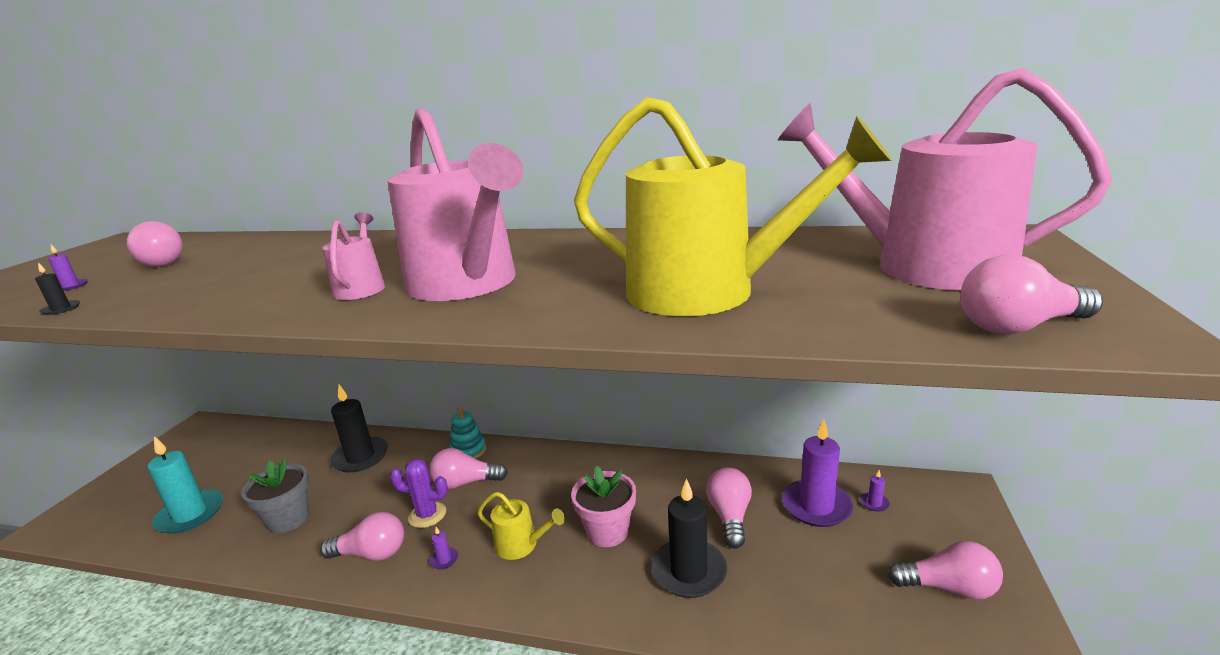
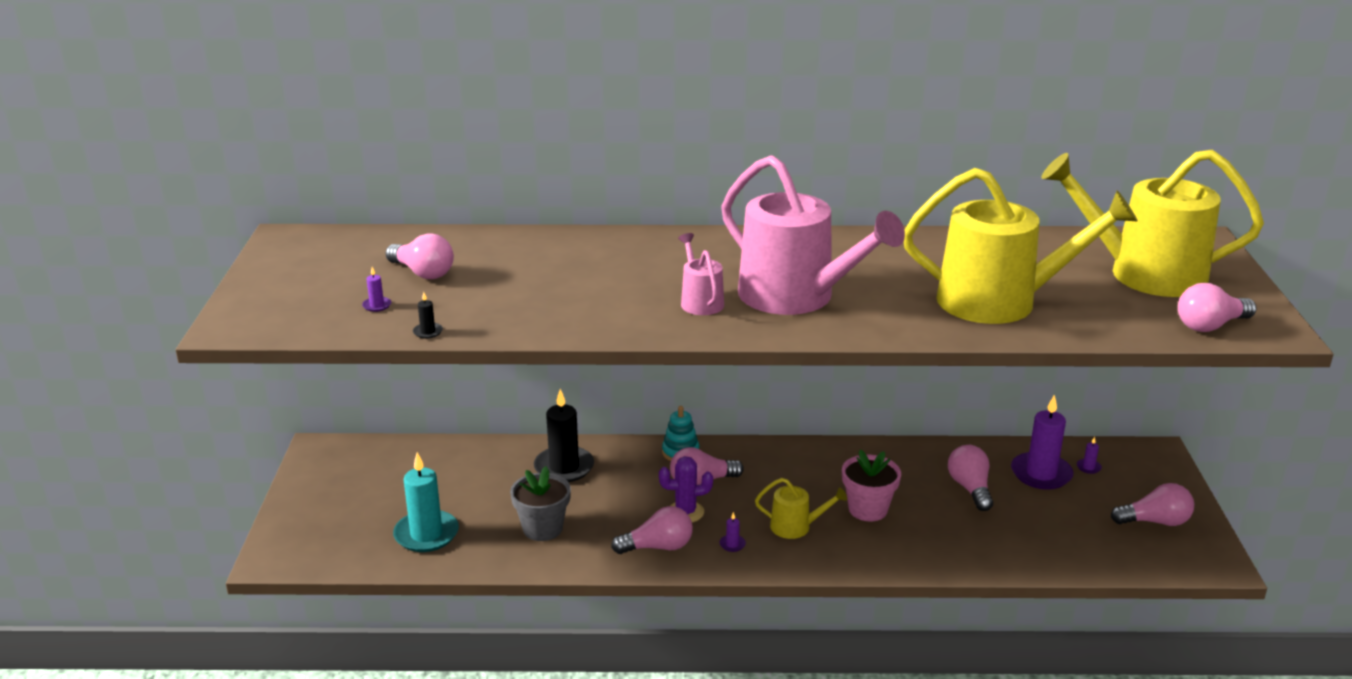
camera: 15 degrees left, 5 degrees up
(689, 571) = (953, 531): black candle -> none
(925, 266) = (1145, 274): pink watering can -> yellow watering can

